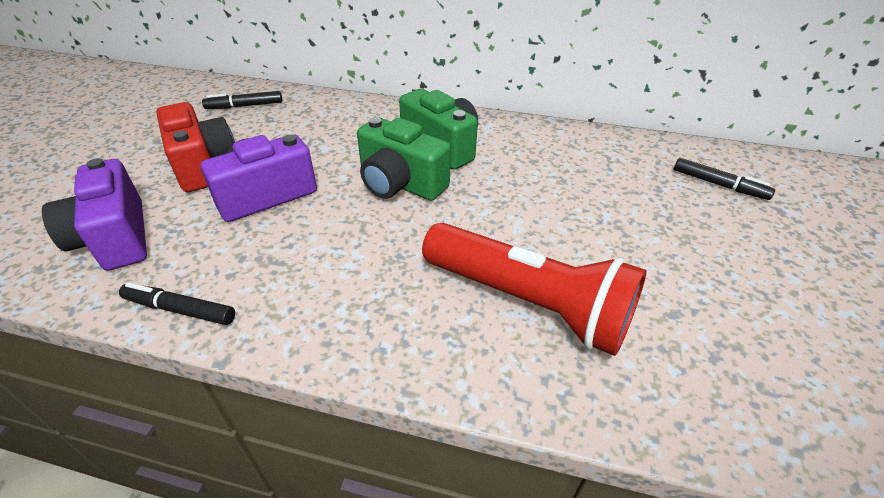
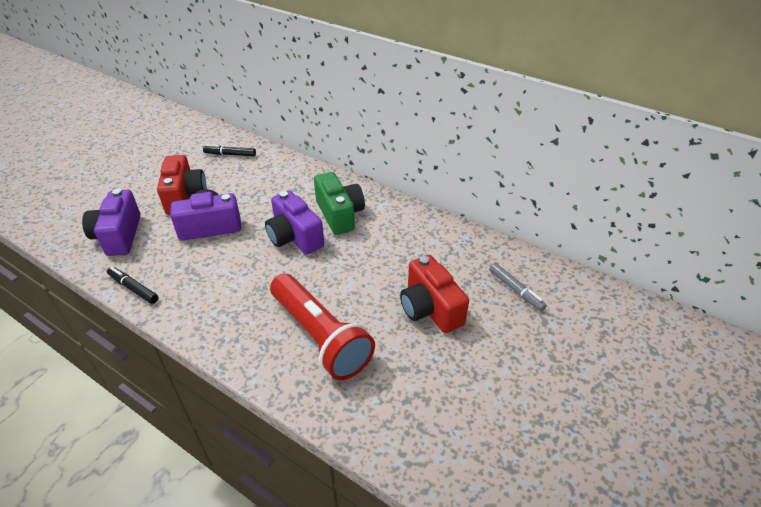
camera: 20 degrees right, 0 degrees up
(400, 183) = (294, 237): green camera -> purple camera
(642, 229) = (430, 308): none -> red camera
(719, 185) = (515, 290): black marker -> grey marker

